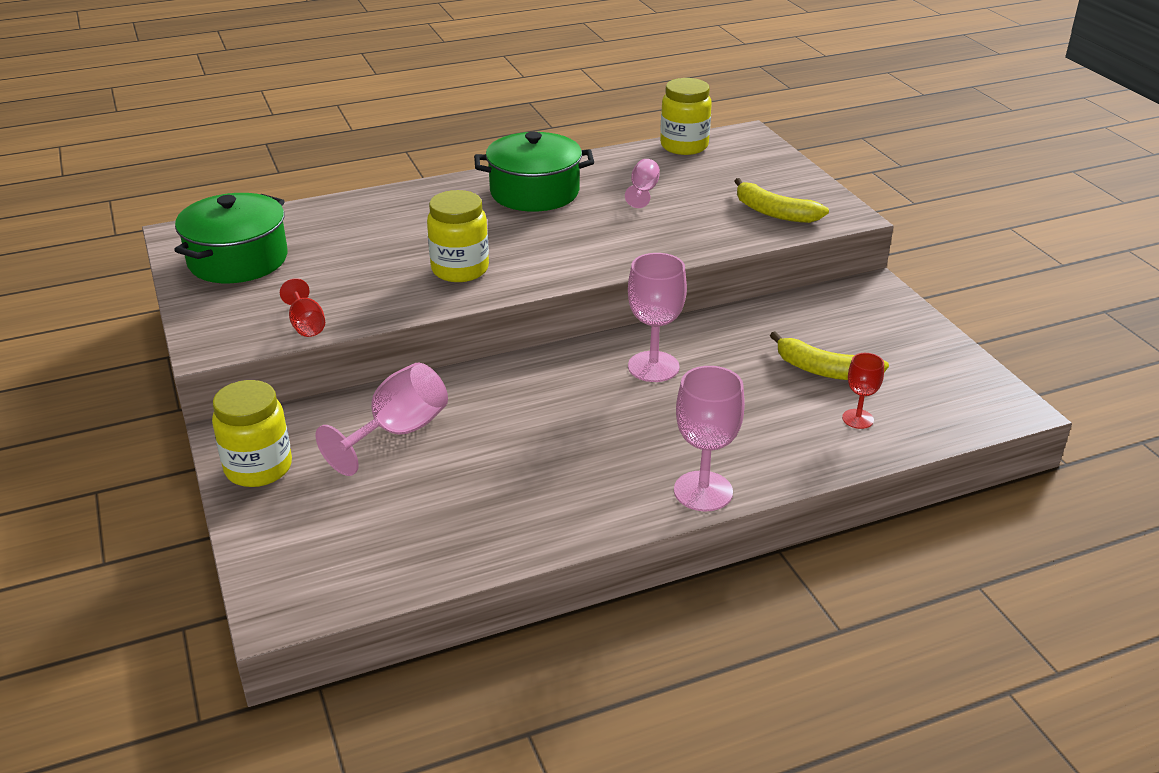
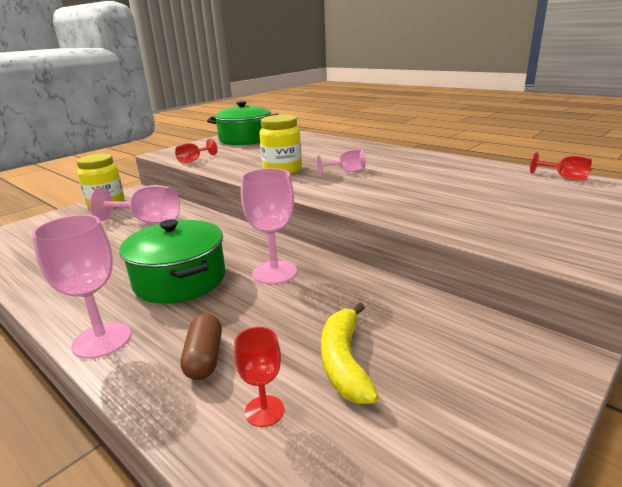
camera: 65 degrees right, 10 degrees down
(534, 192) = (404, 162): green pot -> green pot (180, 280)
(643, 191) = (463, 184): pink goblet -> pink goblet (346, 171)
(684, 146) = (564, 178): yellow jar -> red goblet
(774, 212) = (526, 231): yellow banana -> none
(775, 435) = (204, 358): none -> brown capsule

